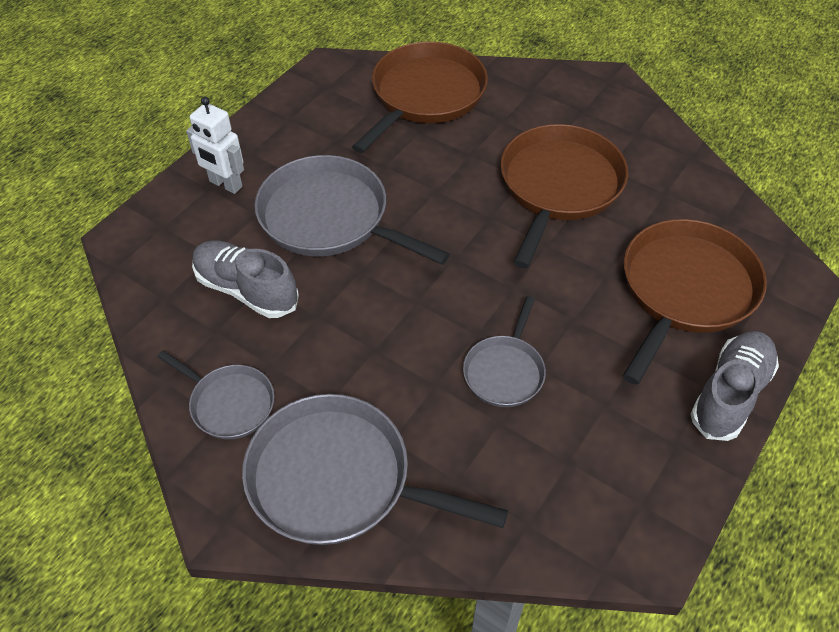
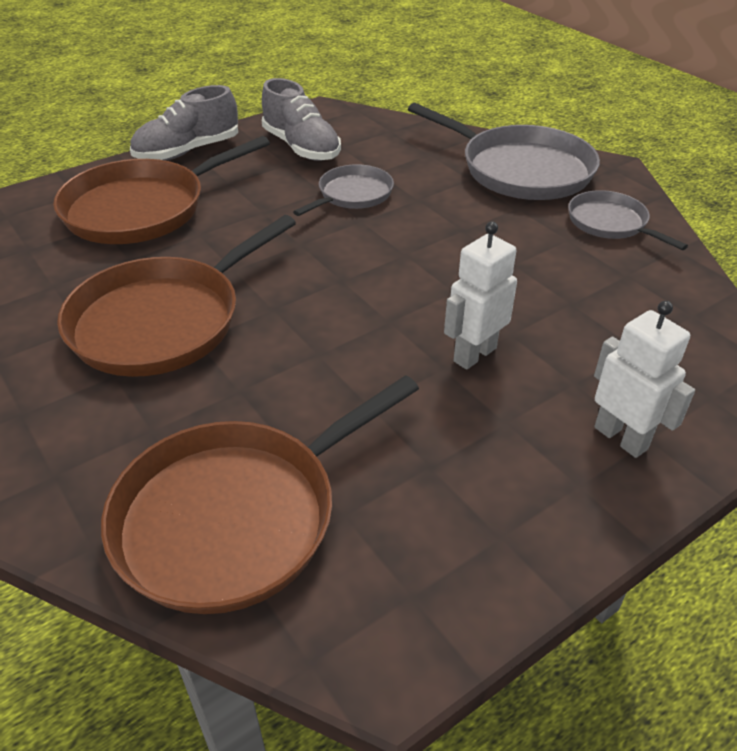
camera: 160 degrees left, 10 degrees down
(246, 289) = (591, 302): grey shoe -> grey shoe (301, 147)
(329, 218) = (474, 354): grey pan -> white robot

